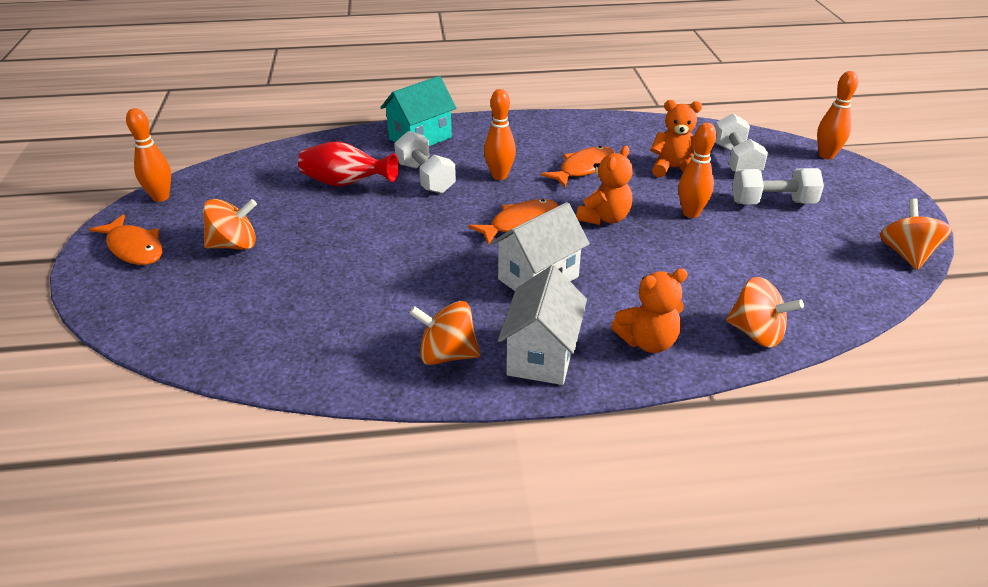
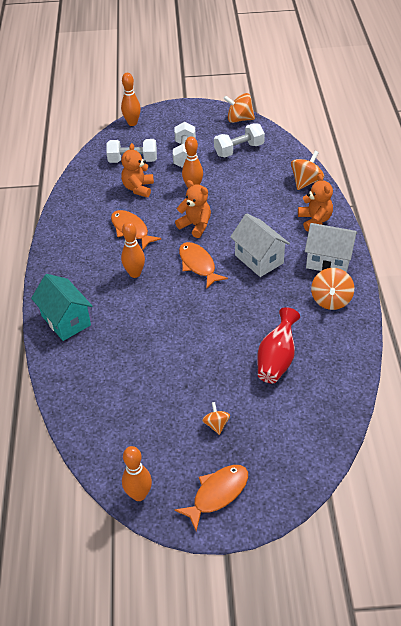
camera: 85 degrees left, 10 degrees up
(234, 245) = (216, 424): orange spinning top -> orange spinning top, size x0.59
(346, 184) = (133, 363): red vase -> red vase (276, 359)
(425, 178) = (132, 315): white dumbbell -> white dumbbell (239, 149)

